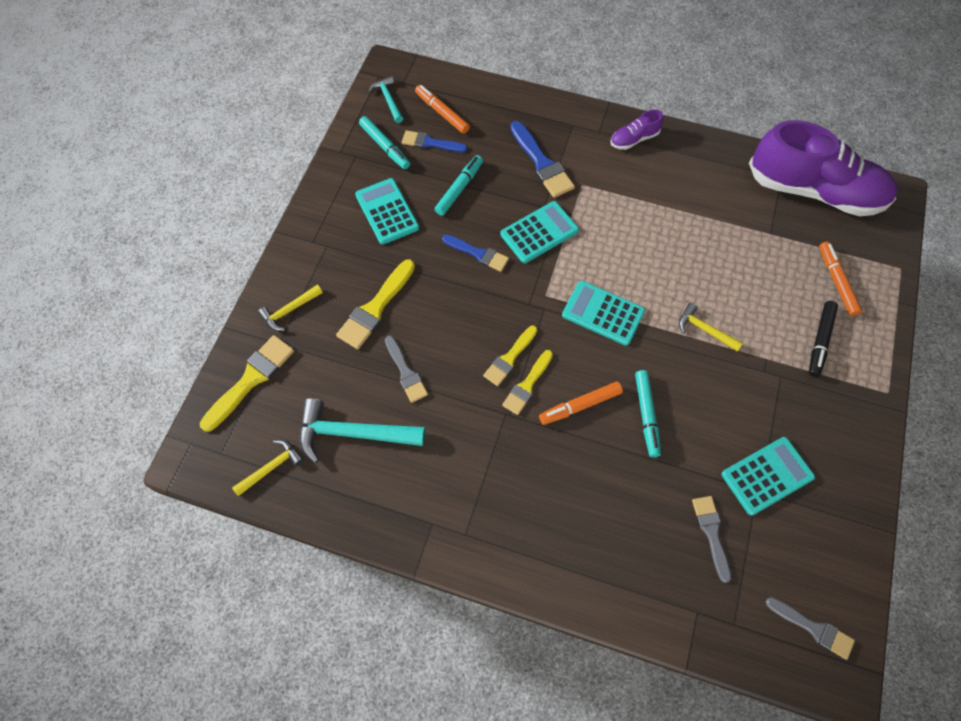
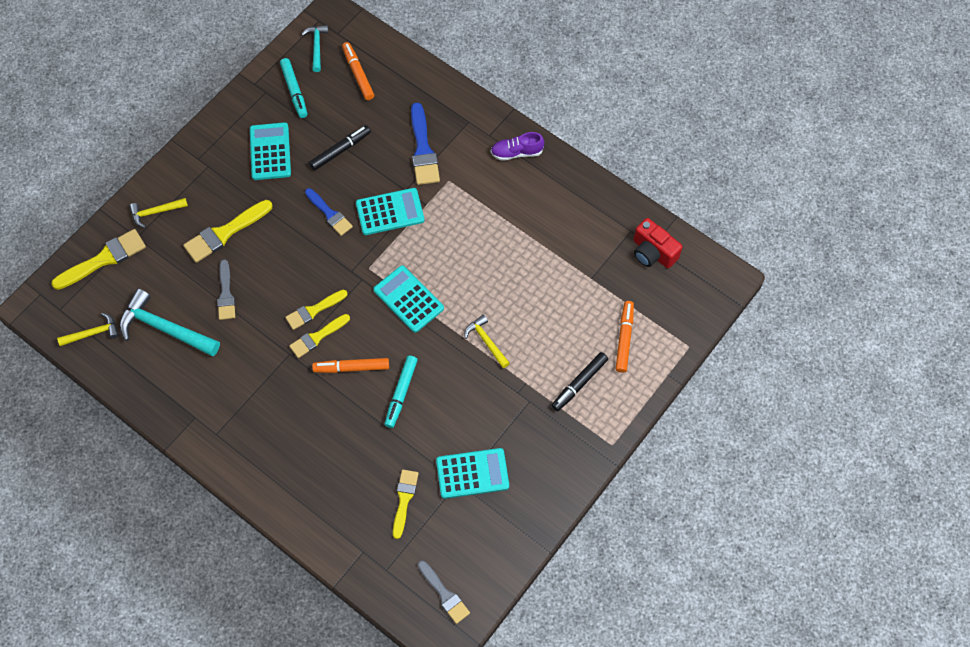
camera: 20 degrees right, 0 degrees up
(430, 143) = (335, 100): blue brush -> none
(459, 189) = (340, 150): turquoise marker -> black marker
(711, 533) = (404, 499): grey brush -> yellow brush
(814, 191) = (653, 252): purple shoe -> red camera

